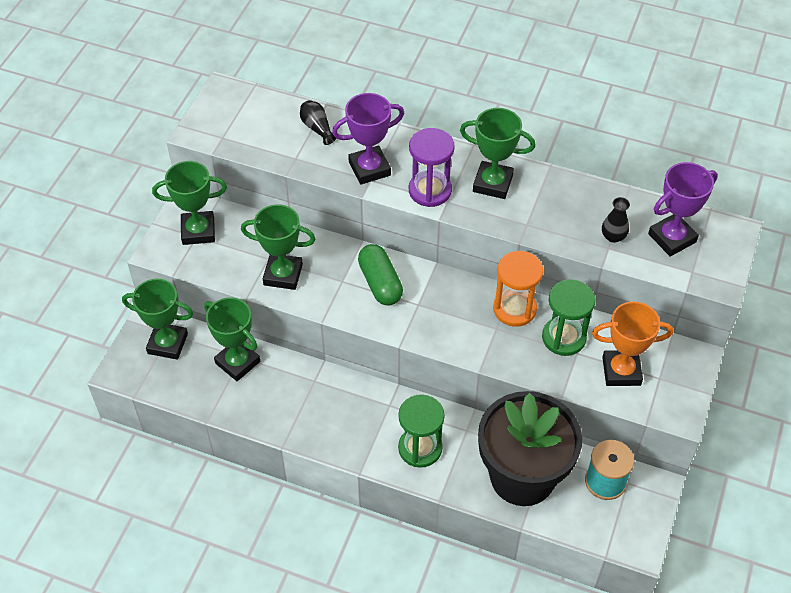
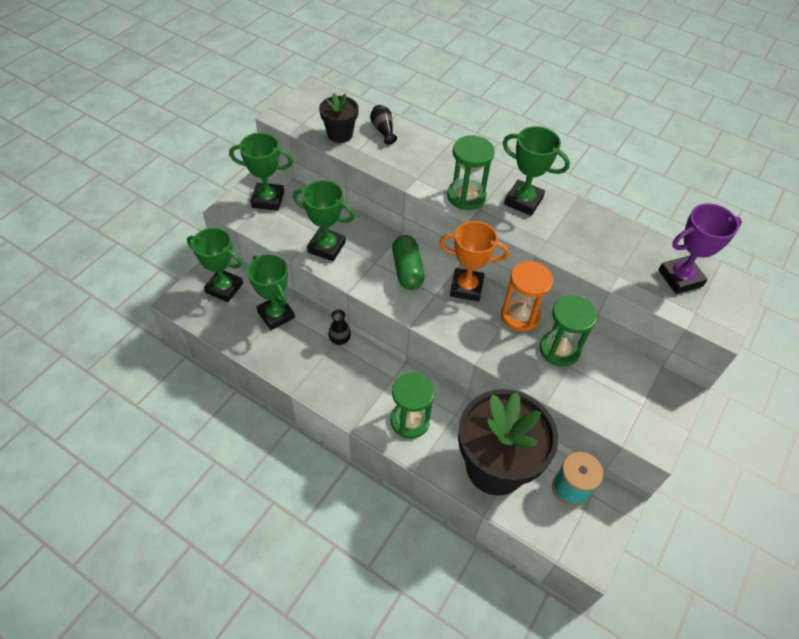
camera: 10 degrees right, 0 degrees up
(270, 143) = (340, 134): none -> black flower pot
(369, 168) = (418, 169): purple trophy -> none
(430, 190) = (466, 196): purple hourglass -> green hourglass
(613, 236) = (624, 266): black vase -> black vase (340, 339)
(621, 371) = (607, 391): orange trophy -> orange trophy (466, 287)

